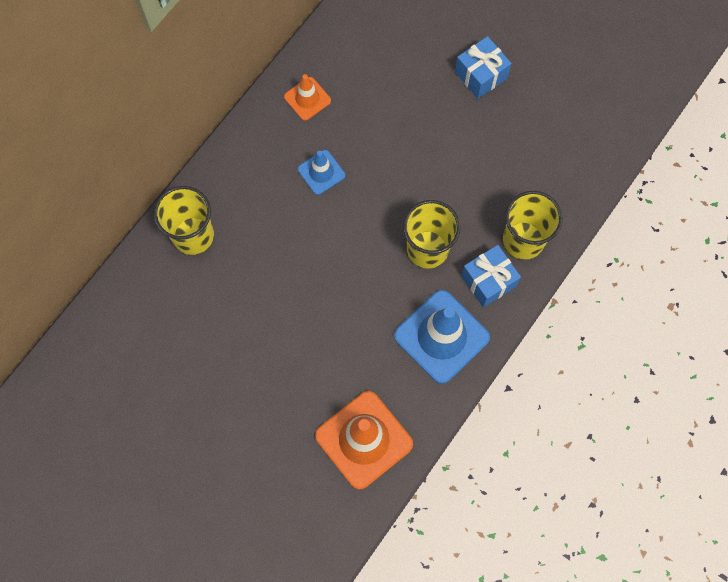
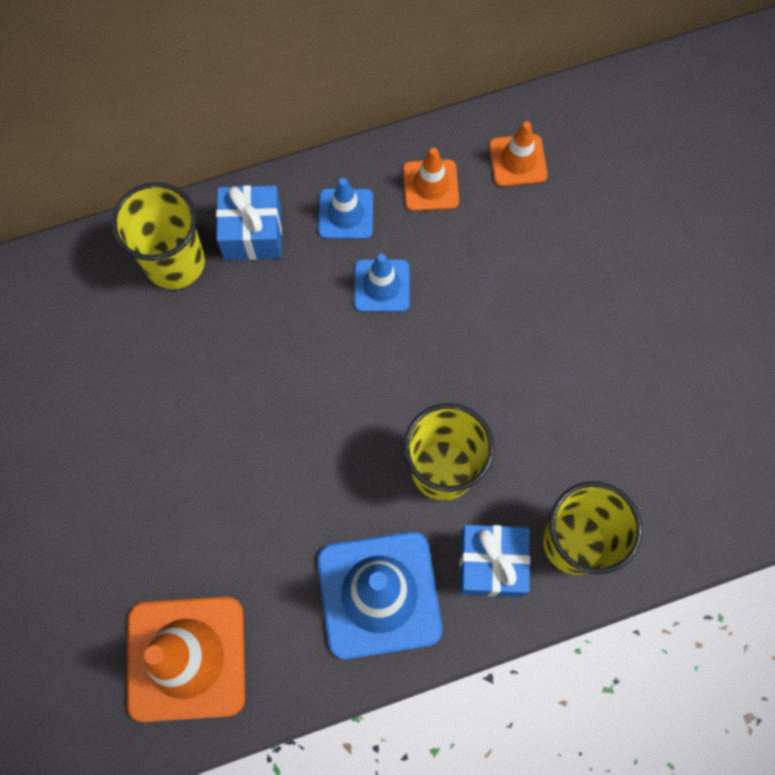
camera: 35 degrees right, 0 degrees up
(271, 145) = (346, 214): none -> blue traffic cone
(346, 54) = (518, 160): none -> orange traffic cone
(480, 75) = (670, 293): blue gift -> blue gift (253, 233)

